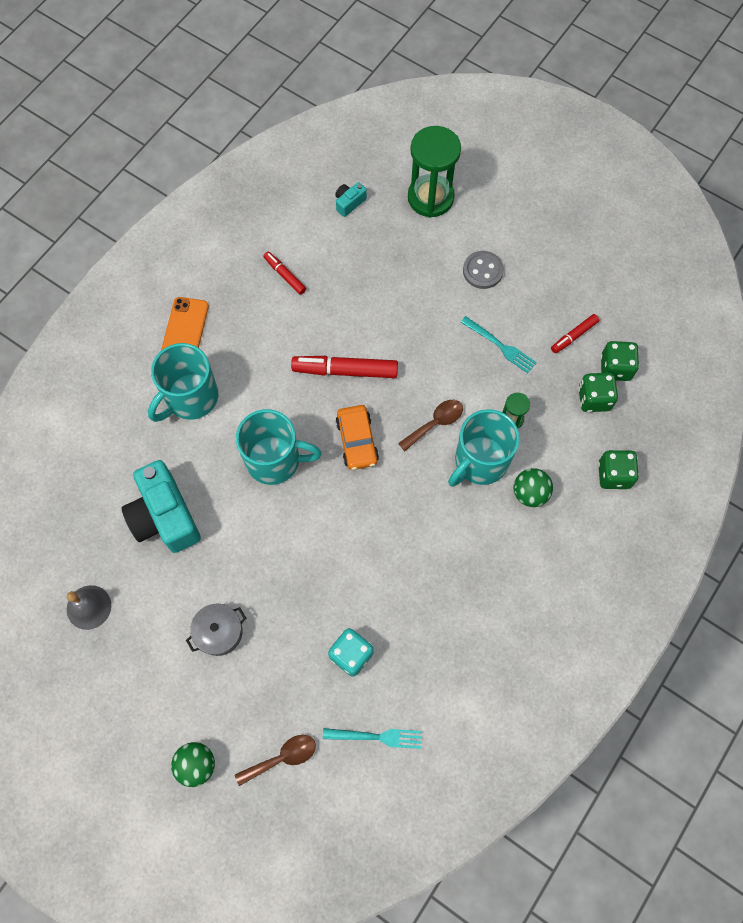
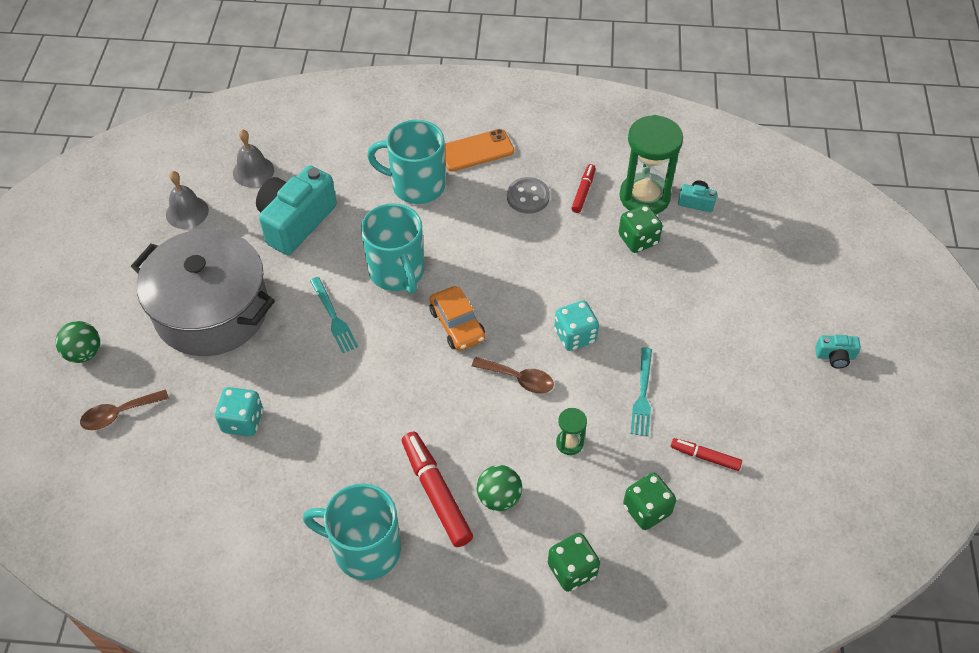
camera: 60 degrees right, 15 degrees down
(79, 526) = (253, 171): none -> grey bell
(219, 632) = (212, 310): grey pot -> grey pot, size x2.41
(282, 757) = (119, 414): brown spoon -> brown spoon turned 120 degrees clockwise
(345, 370) = (522, 281): red marker -> red marker (436, 493)
(357, 441) = (457, 324): orange car -> orange car turned 75 degrees counterclockwise
(377, 737) = (173, 481): turquoise fork -> turquoise fork (334, 318)
(420, 361) = (575, 336): none -> turquoise dice
(430, 197) = (757, 261): green hourglass -> green hourglass (644, 196)
(480, 461) = (504, 436): turquoise mug -> turquoise mug (365, 549)
(482, 271) = (713, 341): grey button -> grey button (528, 197)
(542, 202) = (835, 356): none -> turquoise camera
(615, 368) = (698, 514): green dice -> green dice (638, 239)

